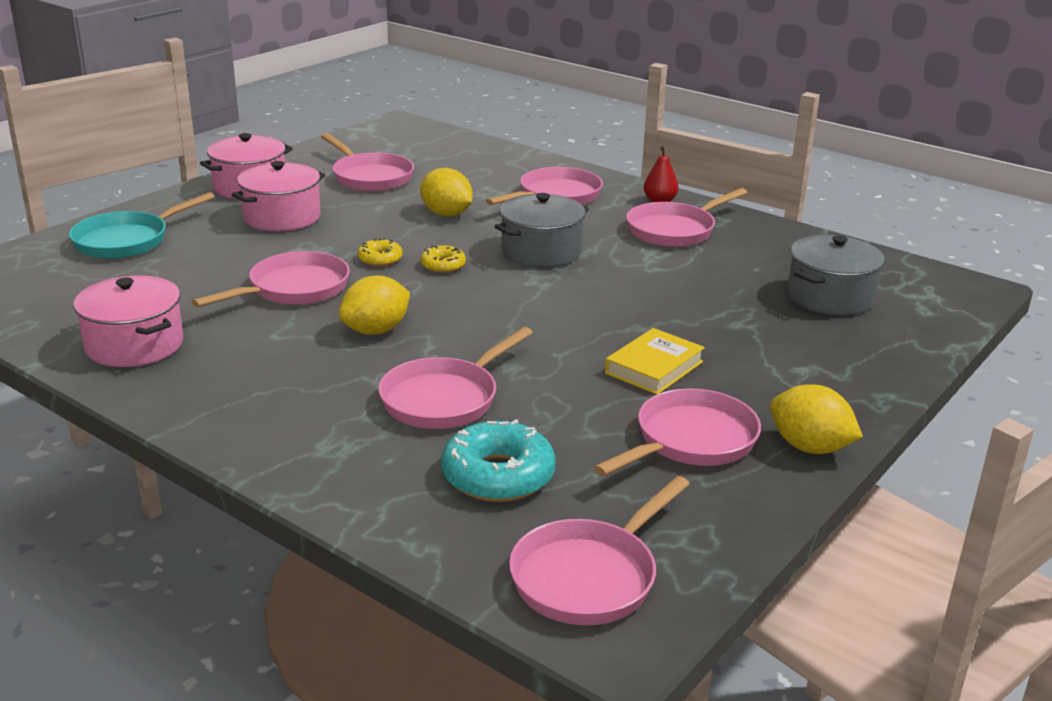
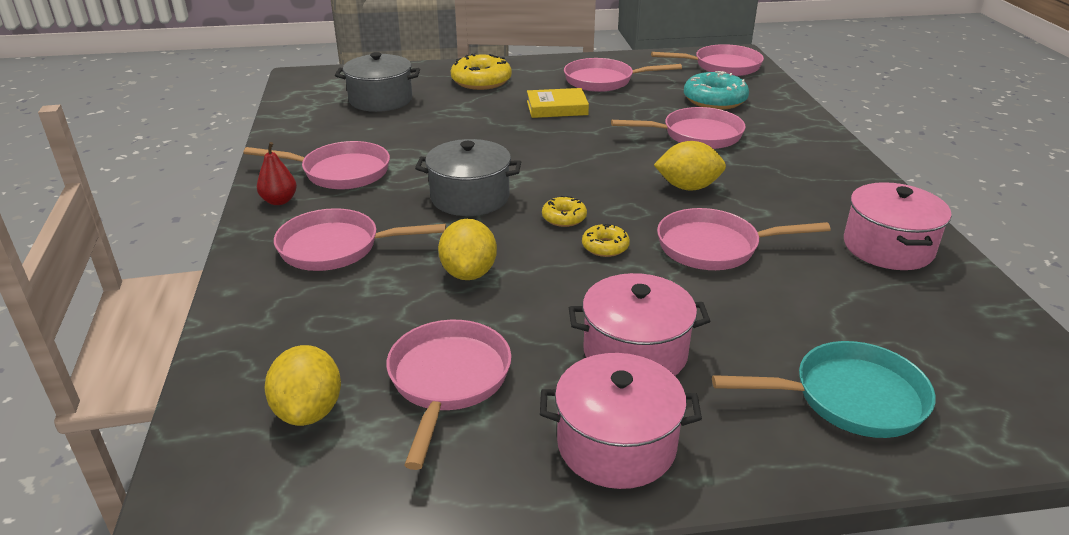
camera: 135 degrees left, 5 degrees up
(809, 447) = (558, 63): yellow lemon -> yellow lemon (309, 411)
(813, 367) = (481, 81): none -> yellow donut

